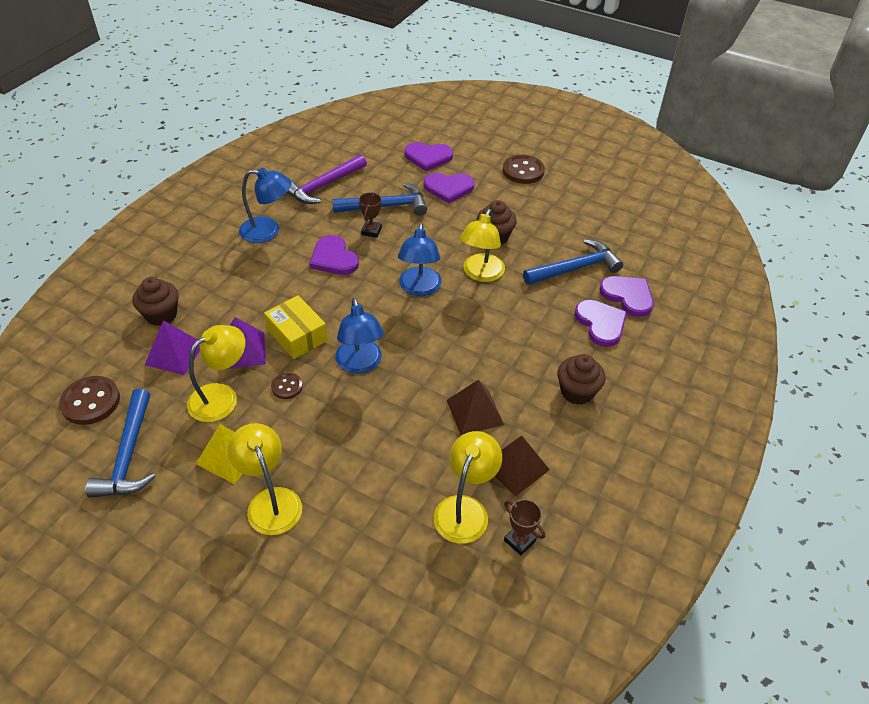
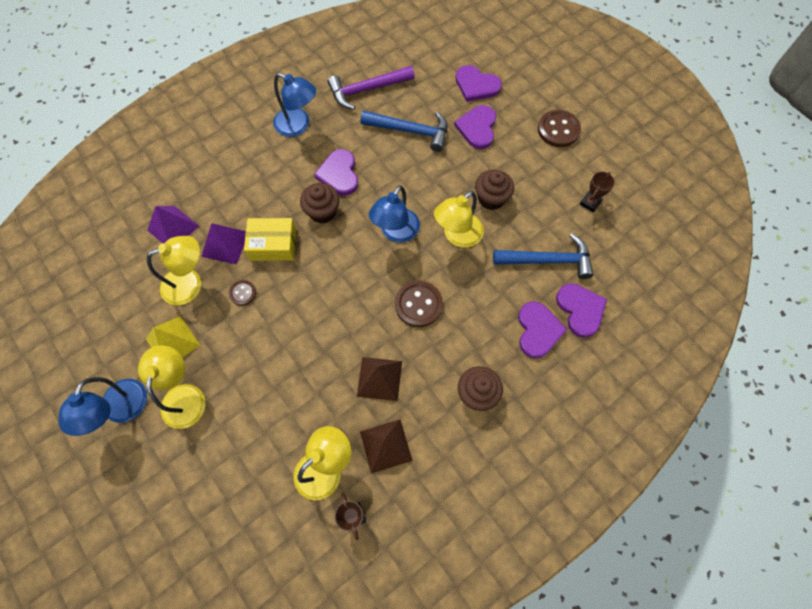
camera: 25 degrees right, 20 degrees up
(91, 402) = (96, 251): brown button -> brown button (418, 304)
(129, 455) = (103, 311): blue hammer -> none
(161, 315) = (179, 185): brown cupcake -> brown cupcake (322, 212)
(297, 335) = (273, 245): yellow box -> yellow box turned 75 degrees counterclockwise
(360, 364) = (309, 293): blue lamp -> blue lamp (121, 411)
(371, 231) = (384, 155): brown trophy -> brown trophy (590, 203)
(448, 188) = (477, 128): purple heart -> purple heart turned 75 degrees clockwise

